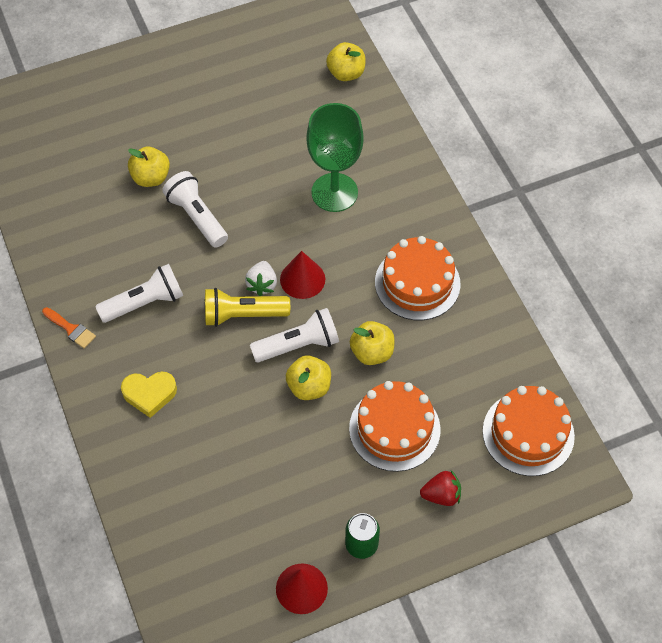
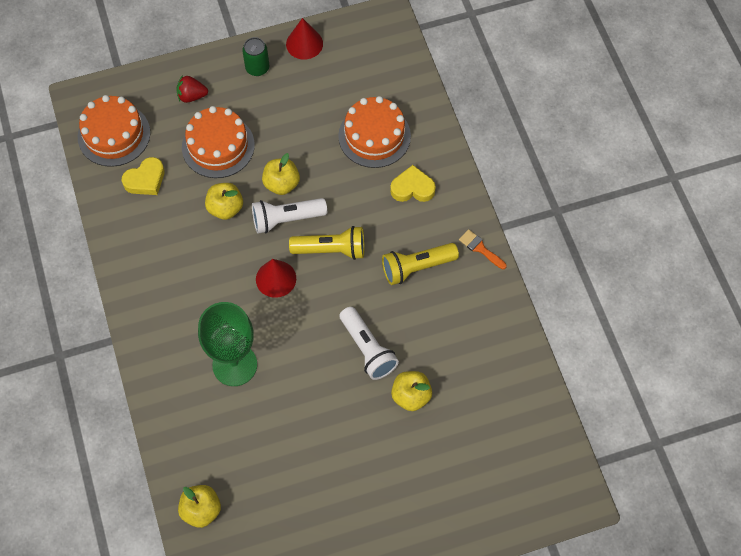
camera: 175 degrees left, 5 degrees up
(144, 303) = (417, 267): white flashlight -> yellow flashlight
(262, 284) = (312, 276): white strawberry -> none
(417, 283) = (174, 267): orange cake -> orange cake (374, 136)
(474, 379) = (145, 180): none -> yellow heart

